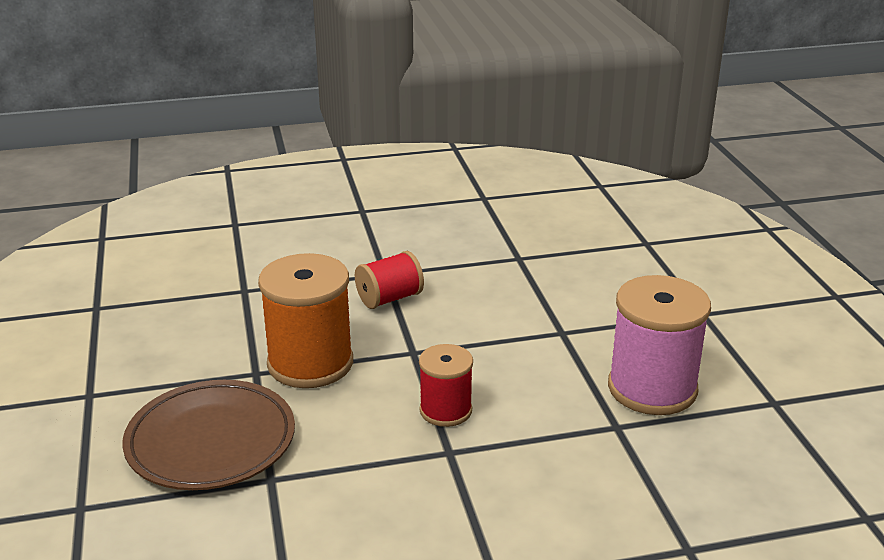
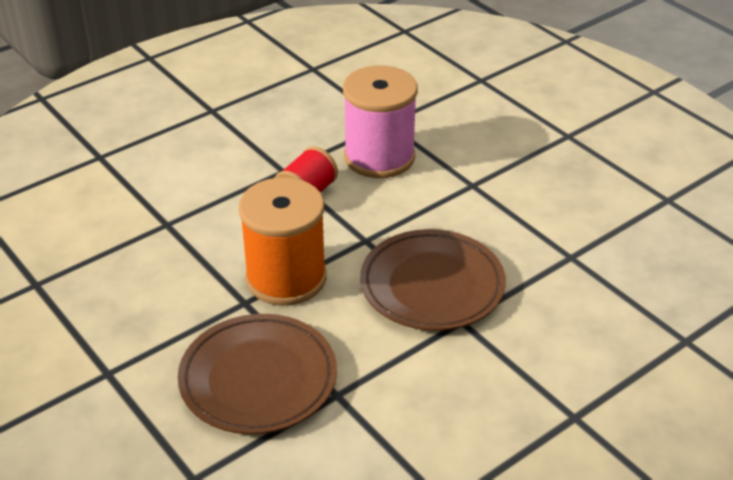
camera: 25 degrees left, 10 degrees up
(445, 410) = (432, 285): red spool -> brown plate
(652, 388) = (575, 215): pink spool -> pink spool (379, 157)

